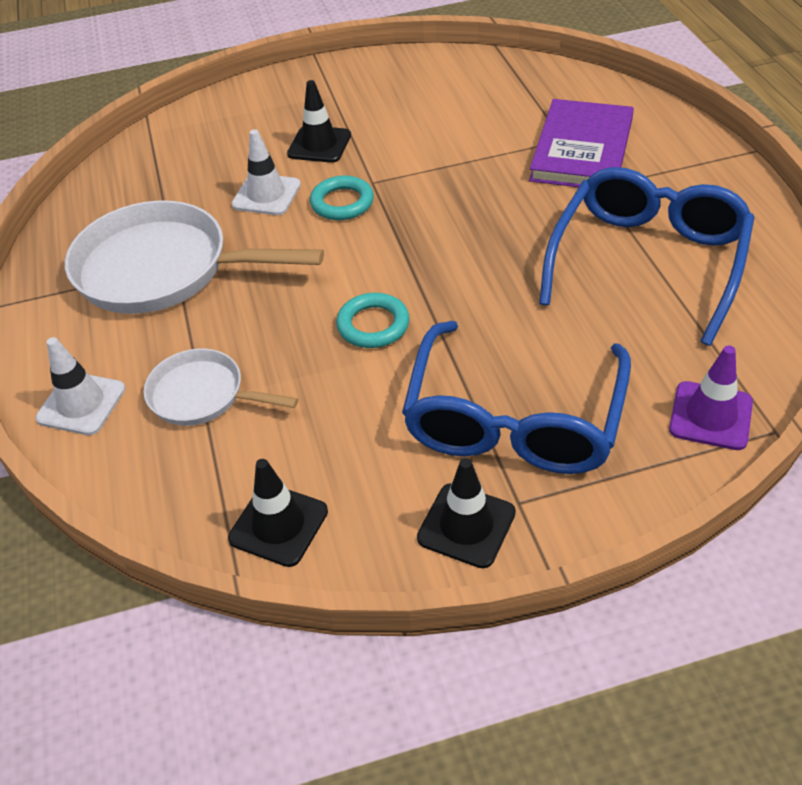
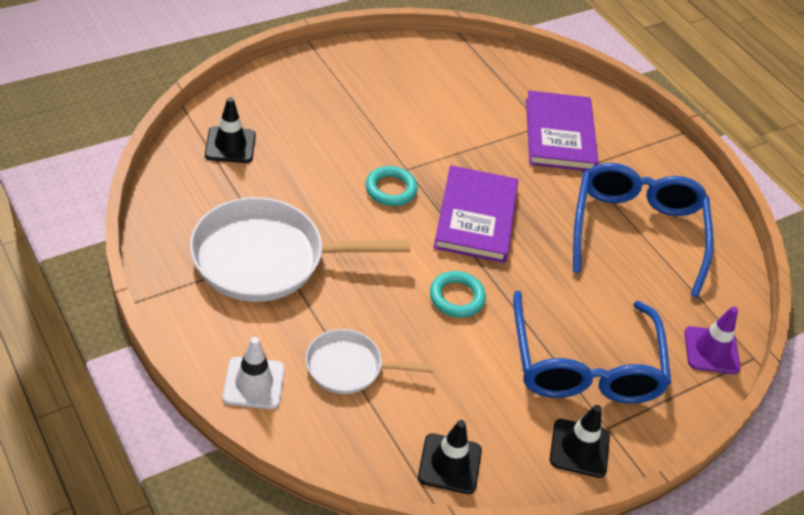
camera: 25 degrees left, 0 degrees up
(266, 195) = (325, 184): white traffic cone -> none
(319, 145) = (350, 134): black traffic cone -> black traffic cone (230, 145)
(435, 236) = (475, 217): none -> purple book

